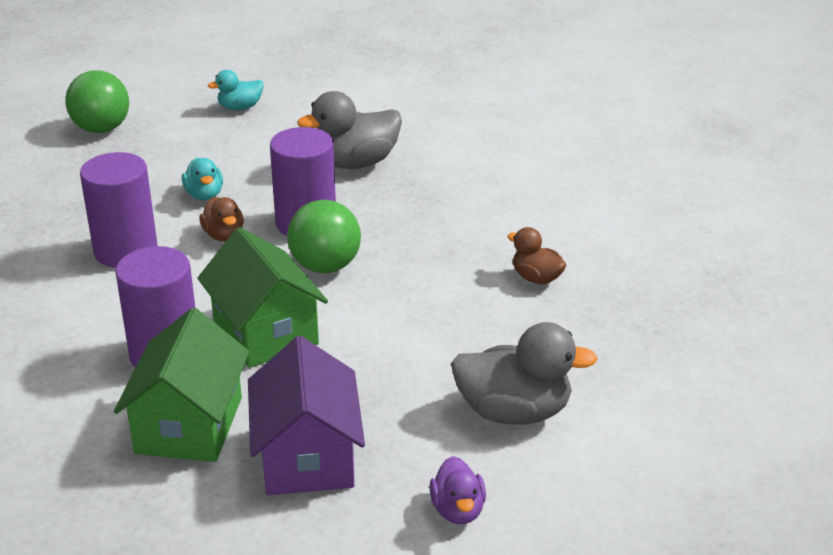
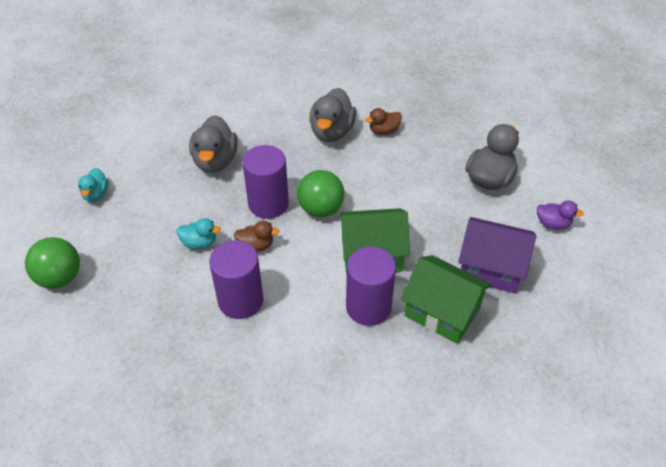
camera: 65 degrees left, 15 degrees up
(492, 233) = (332, 132): none -> grey duck

